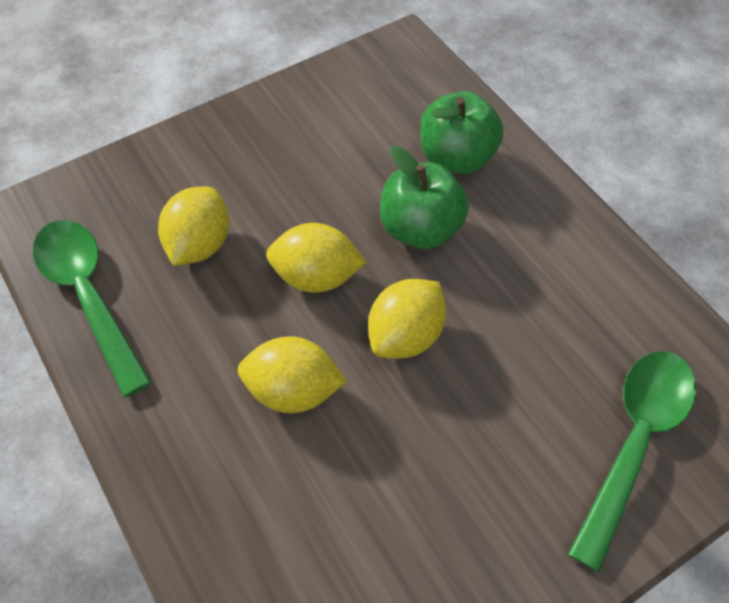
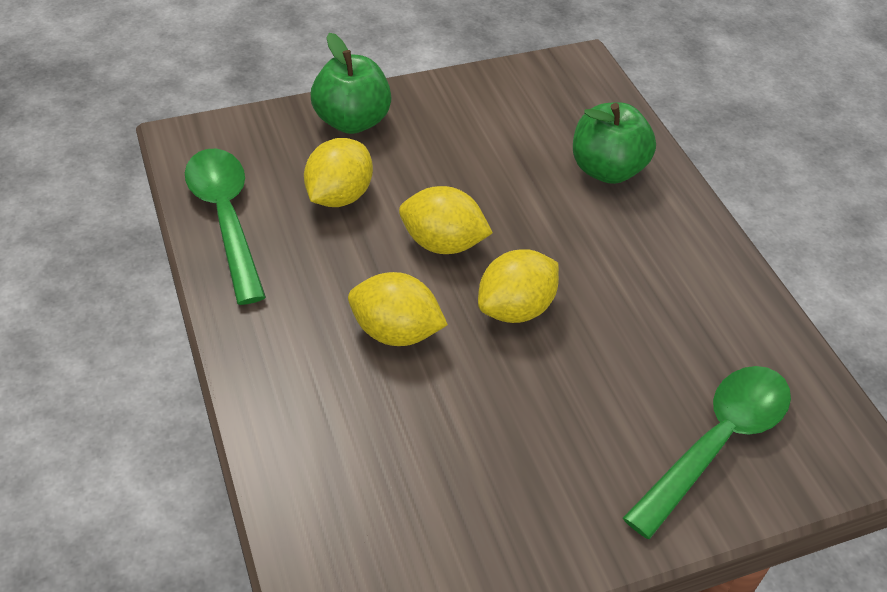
camera: 10 degrees right, 10 degrees down
(420, 229) = (554, 223): green apple -> green apple (352, 121)

